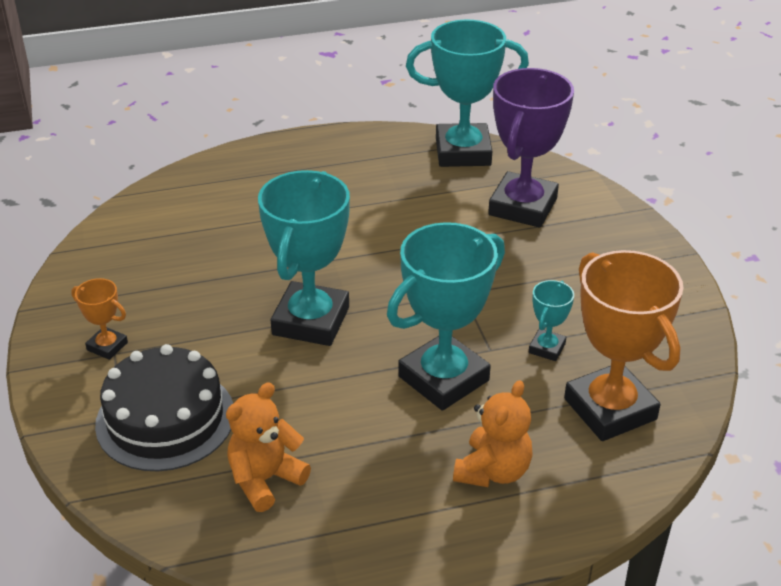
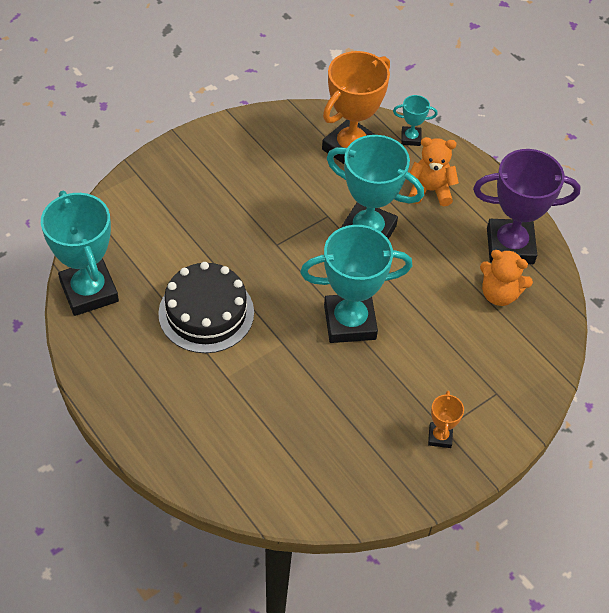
camera: 115 degrees left, 15 degrees up
(165, 419) = (484, 367): black cake -> black cake (206, 313)
(523, 207) = (155, 234): purple trophy -> purple trophy (510, 246)
(547, 348) = (311, 188): turquoise trophy -> turquoise trophy (411, 138)

